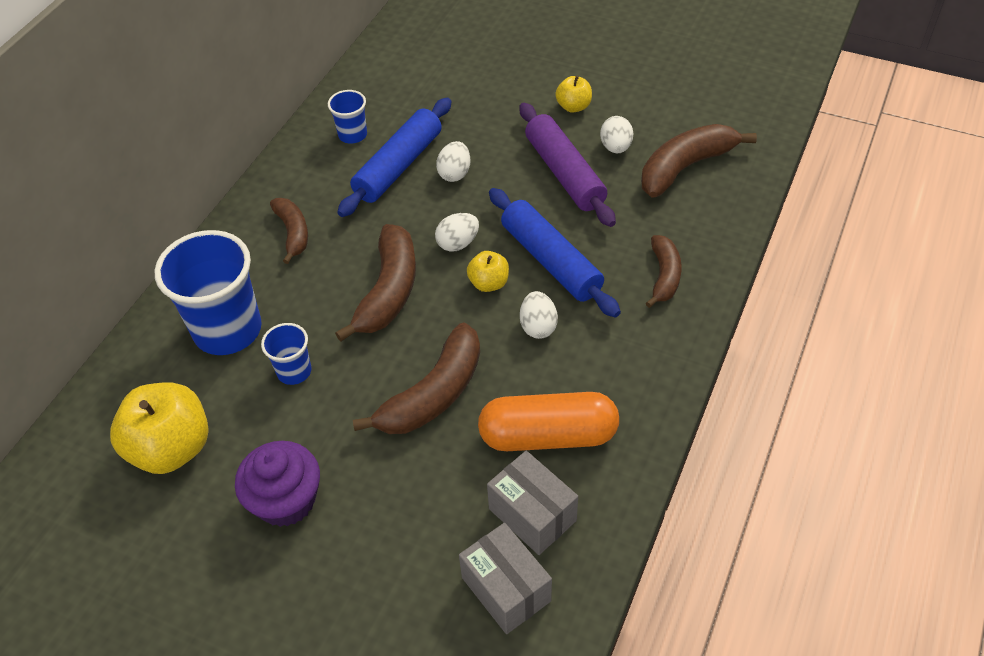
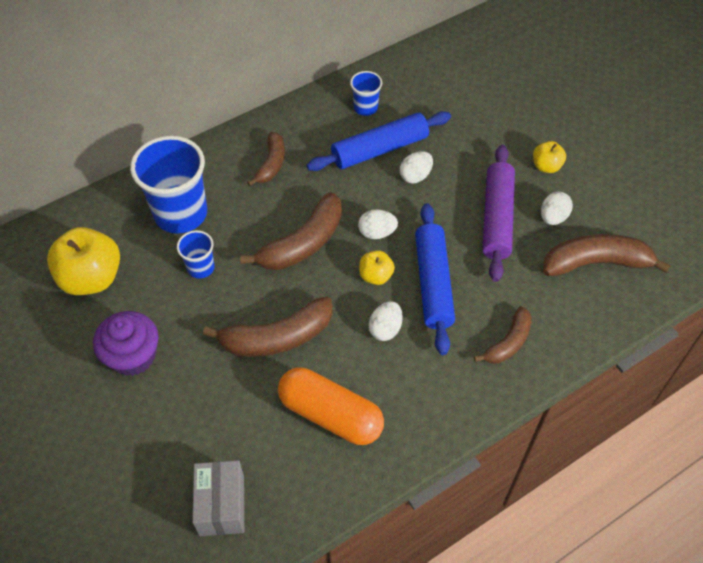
camera: 30 degrees right, 5 degrees up
(532, 515) = (277, 465): grey box -> none

